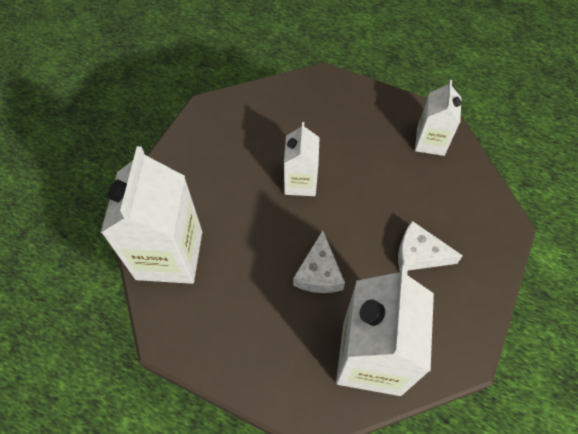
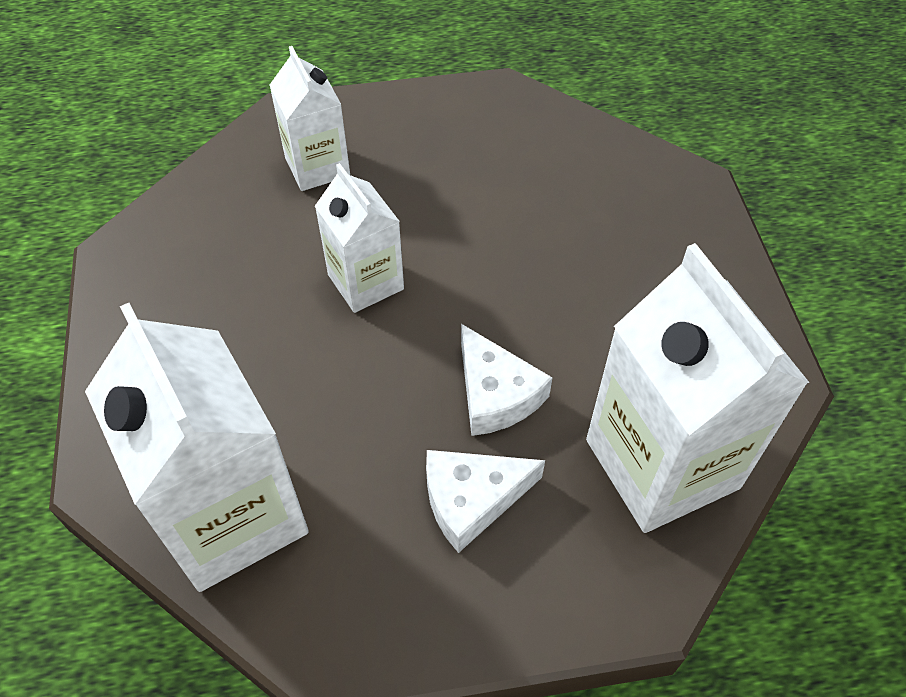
camera: 35 degrees left, 5 degrees down
(419, 254) = (613, 284): white cheese -> white cheese (472, 499)
(430, 142) = (511, 128): white carton -> white carton (317, 167)

